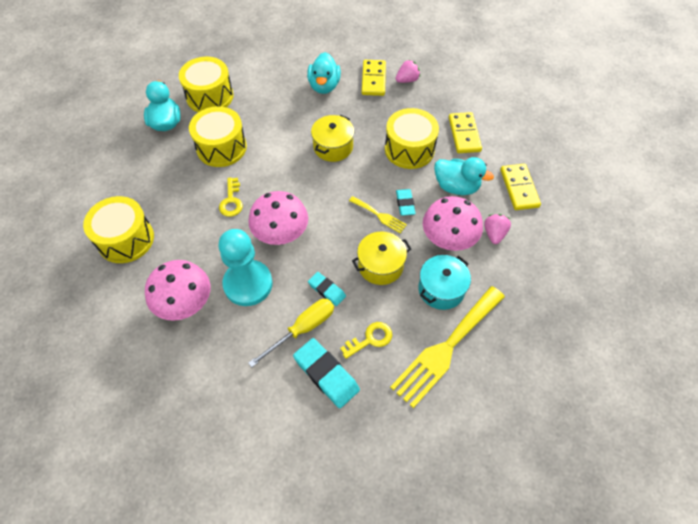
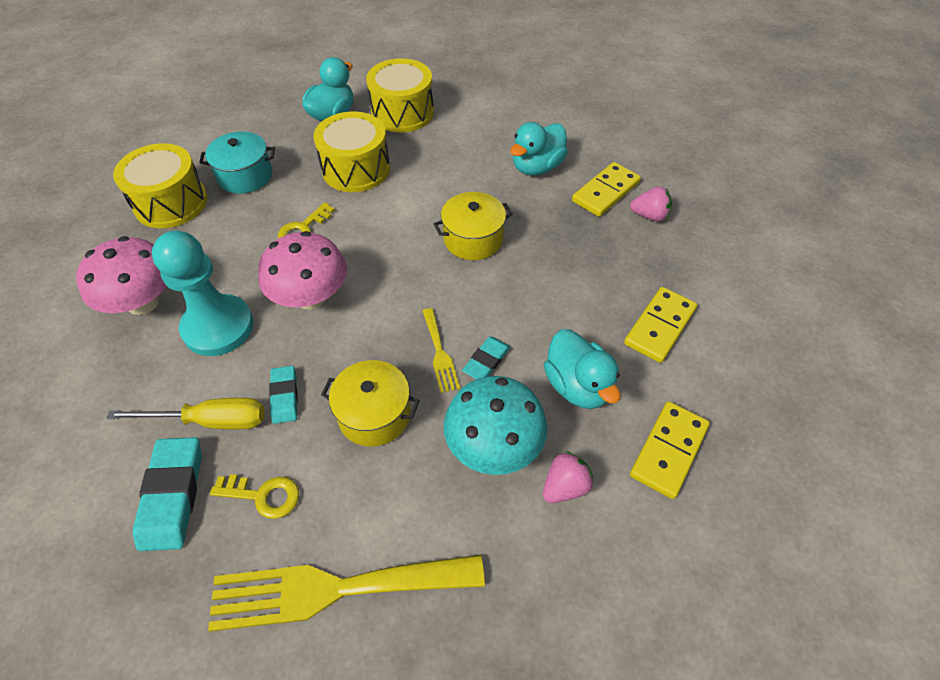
camera: 40 degrees right, 5 degrees down
(409, 149) = (563, 299): yellow drum -> none
(441, 289) = (413, 504): turquoise pot -> turquoise pot (245, 176)
(448, 239) = (493, 446): pink mushroom -> turquoise mushroom

